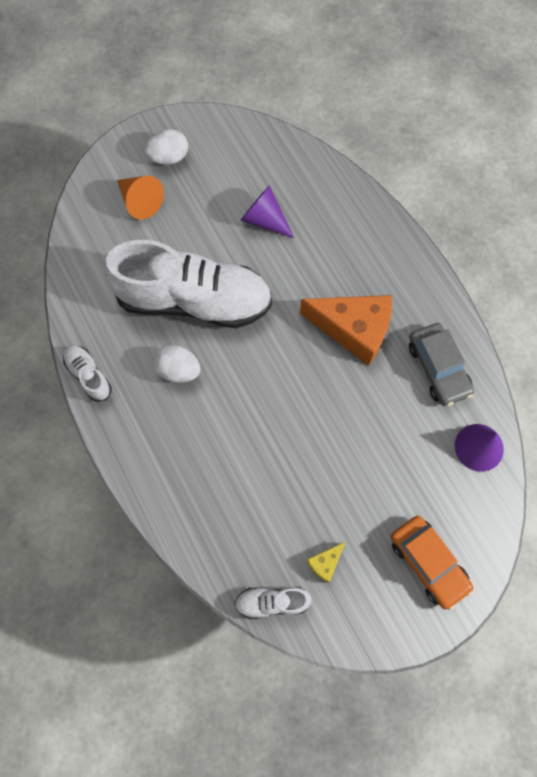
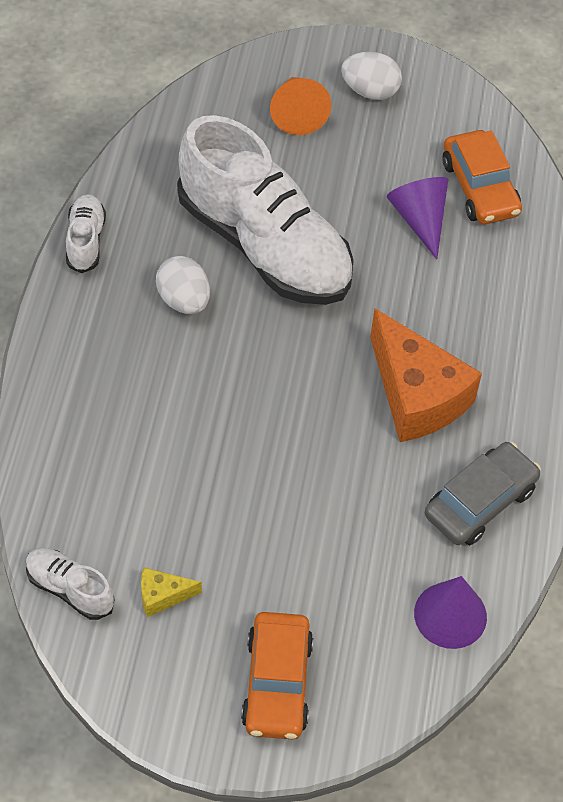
camera: 35 degrees right, 15 degrees down
(280, 176) = (480, 188): none -> orange car
(438, 368) = (480, 502): grey car -> grey car turned 150 degrees counterclockwise

